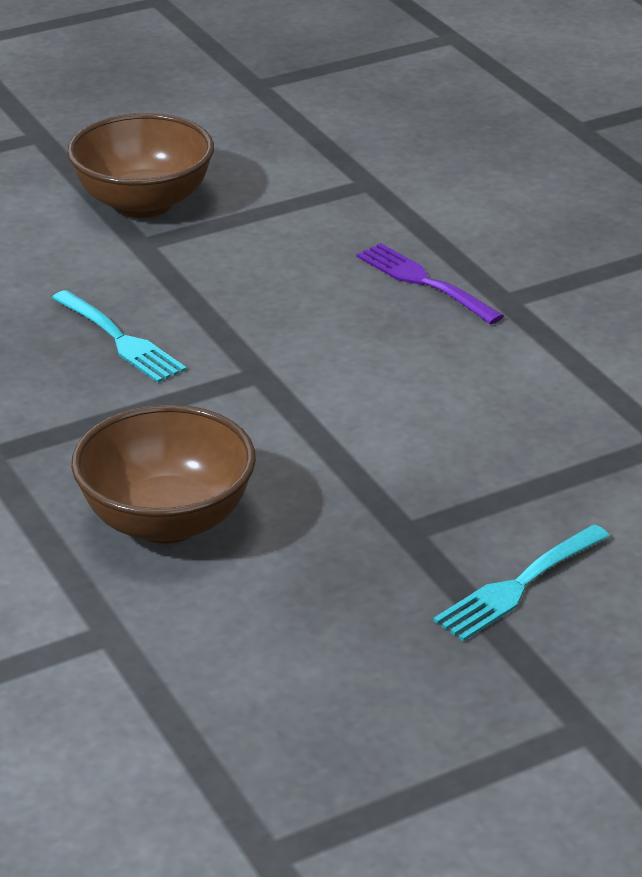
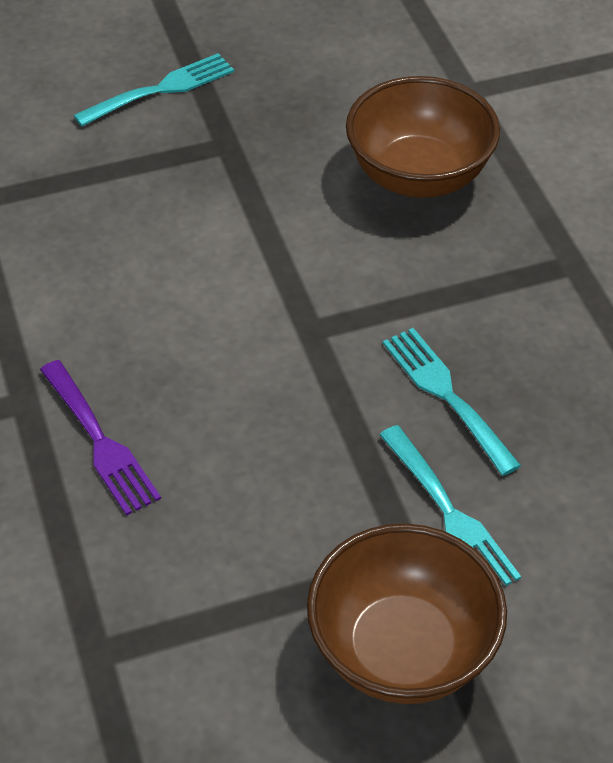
camera: 170 degrees left, 15 degrees up
(112, 270) = (450, 515): none -> turquoise fork

